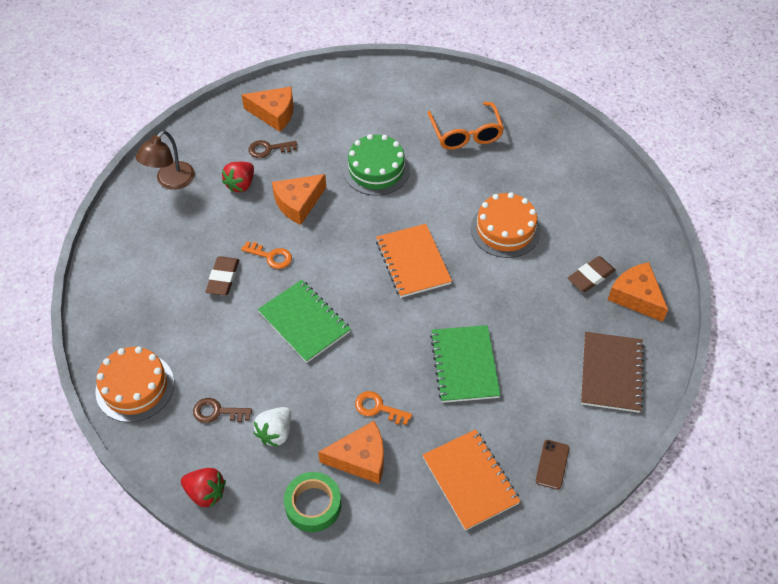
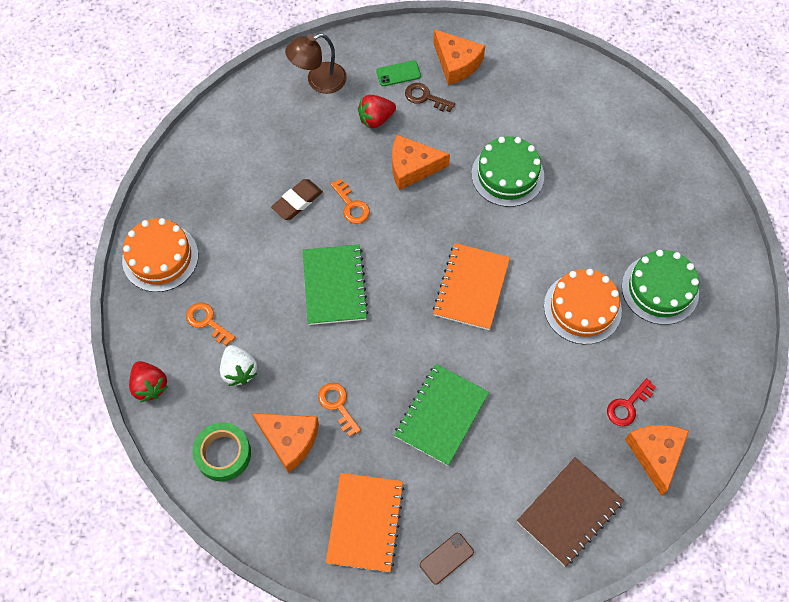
camera: 35 degrees right, 10 degrees up
(217, 412) = (207, 321): brown key -> orange key
(233, 143) = (398, 73): none -> green phone
(275, 433) = (239, 371): white strawberry -> white strawberry turned 90 degrees counterclockwise
(466, 133) = (622, 186): orange glasses -> none
(548, 186) = (660, 289): none -> green cake
(590, 276) = (627, 406): brown eraser -> red key

